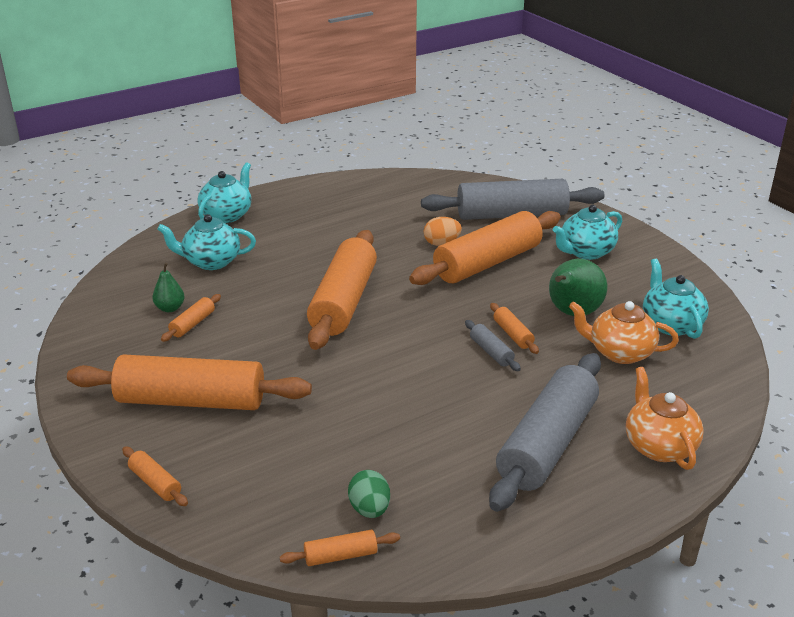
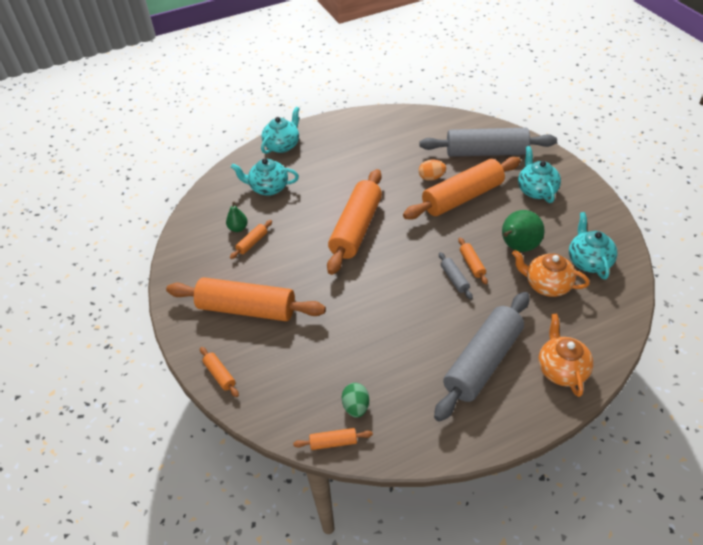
camera: 10 degrees right, 15 degrees up
(586, 252) = (536, 190): turquoise teapot -> turquoise teapot turned 105 degrees clockwise

